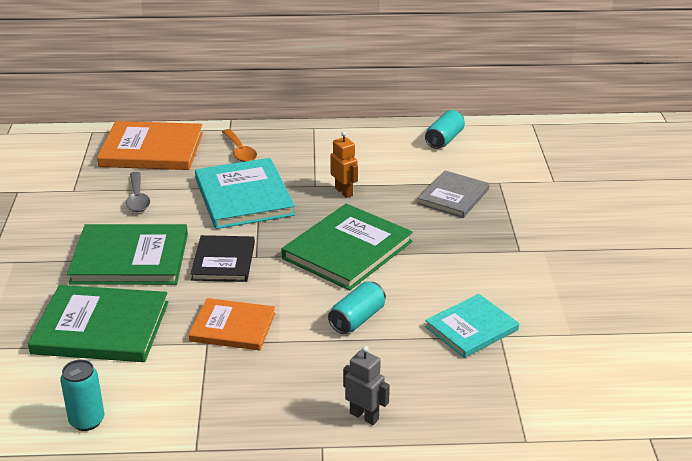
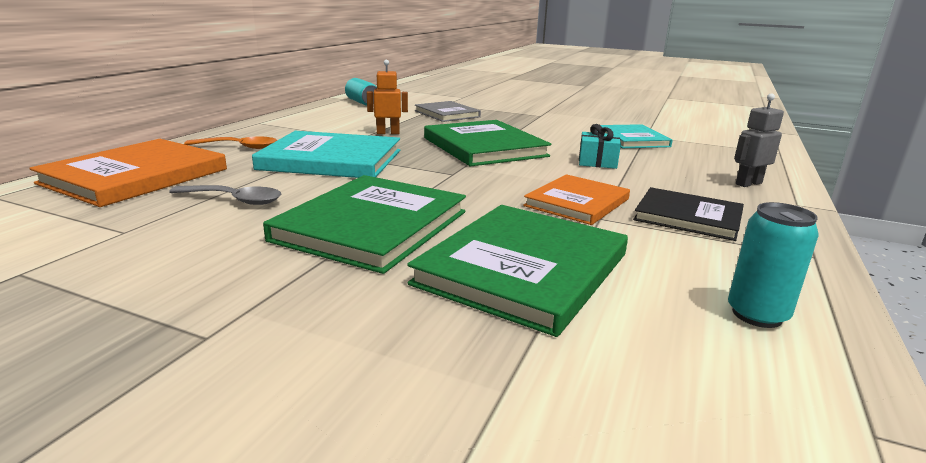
camera: 65 degrees left, 10 degrees down
(223, 261) = (444, 186): black book -> black book (688, 217)
(357, 319) = (597, 162): turquoise can -> turquoise gift

